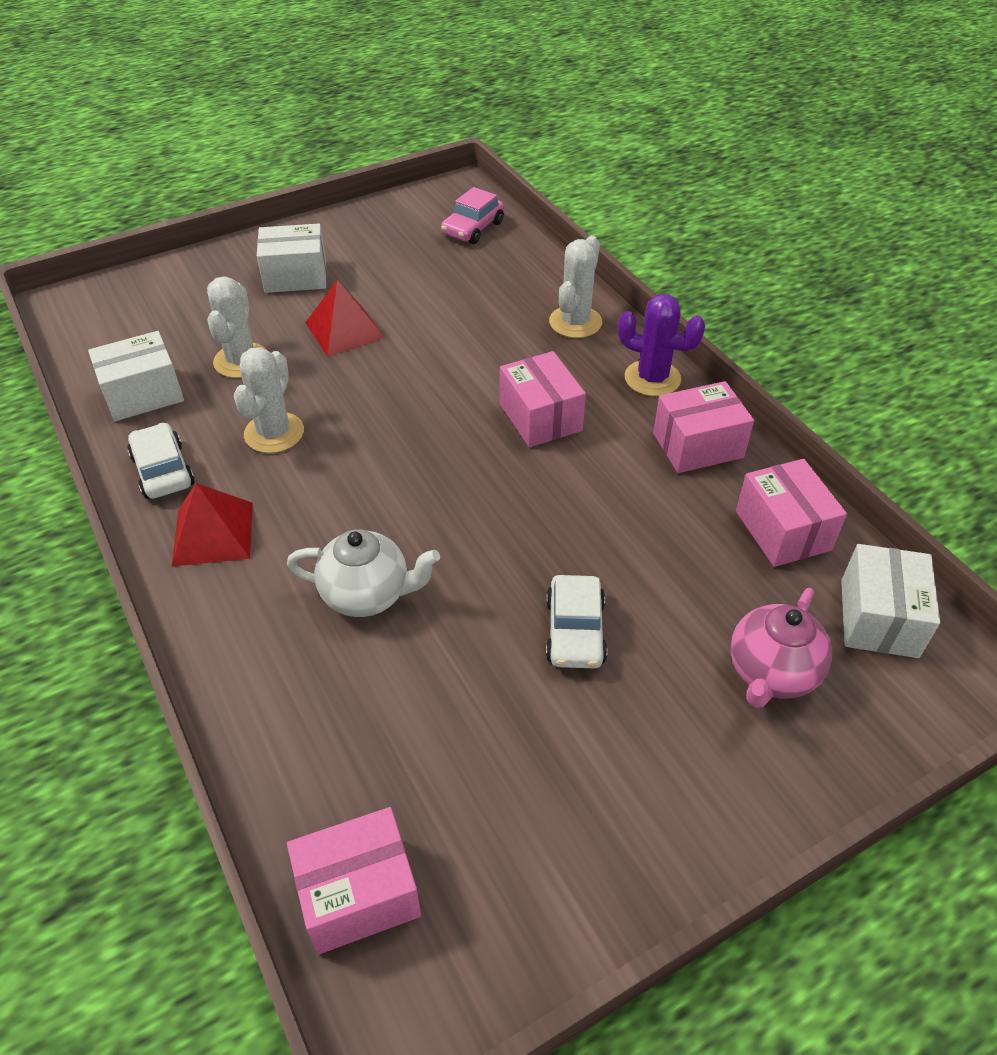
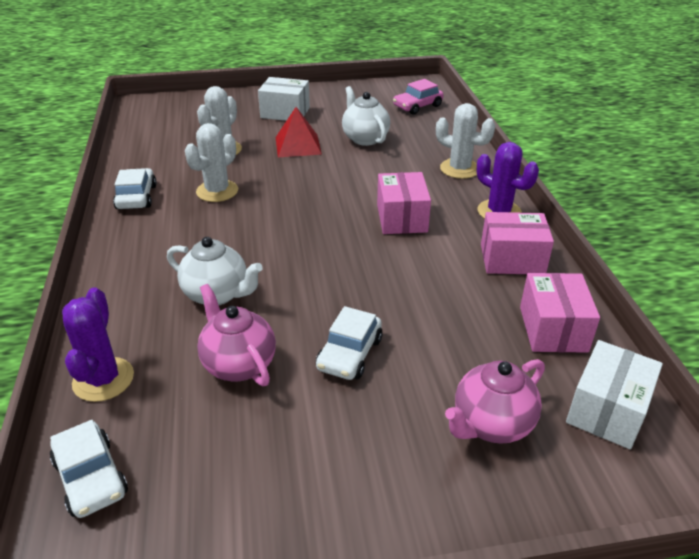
camera: 20 degrees right, 10 degrees down
(143, 394) = (152, 156): white box -> none
(213, 533) = (143, 237): red pyramid -> none
(292, 760) = (103, 379): none -> purple cactus
(359, 893) = (91, 477): pink box -> white car
(430, 298) = (365, 138): none -> white teapot
(450, 686) = (238, 364): none -> pink teapot
(575, 322) = (459, 169): white cactus -> white cactus turned 75 degrees clockwise

